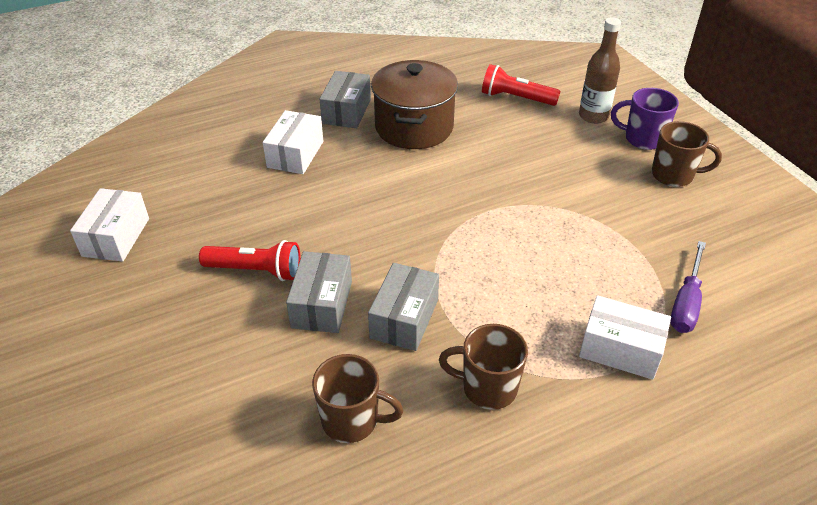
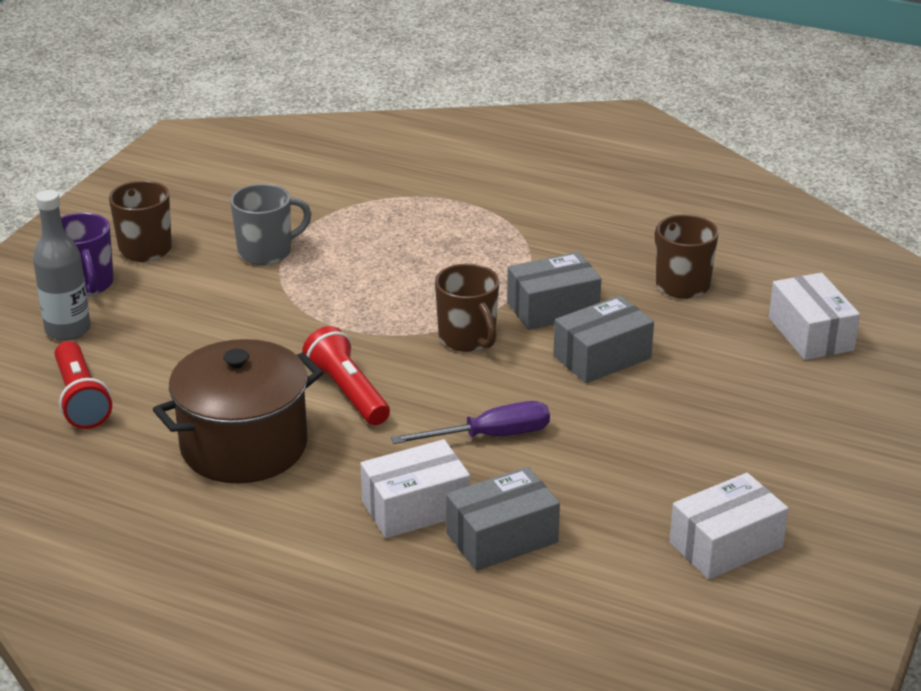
camera: 130 degrees left, 10 degrees down
(256, 271) = (623, 418): red flashlight -> red flashlight (347, 392)
(346, 111) = (270, 521): grey box -> grey box (502, 538)
(487, 388) = (562, 244): brown mug -> brown mug (468, 339)
(593, 116) = (68, 330): brown bottle -> grey bottle
(620, 349) = (439, 206): white box -> white box (810, 334)
(621, 222) = (266, 252): none -> grey mug
(686, 303) = (343, 195): purple screwdriver -> purple screwdriver (490, 436)

